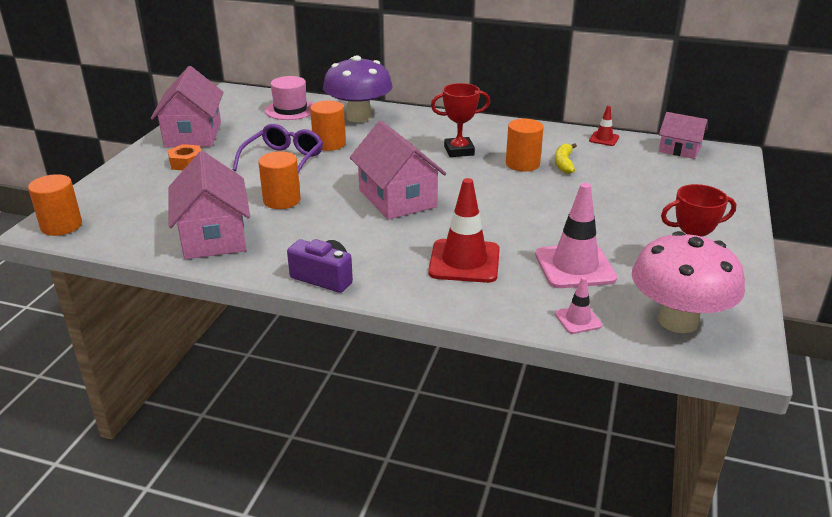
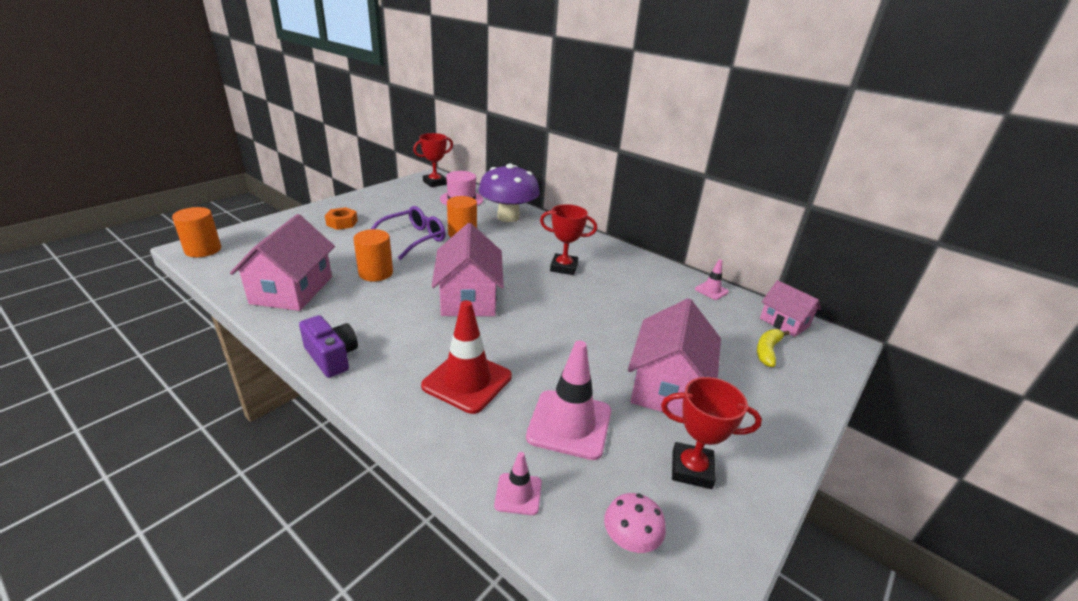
camera: 20 degrees right, 0 degrees up
(193, 134) = (371, 202): pink house -> pink house (667, 386)
(241, 99) = (435, 183): none -> red trophy
(522, 164) = (611, 295): orange cylinder -> none
(564, 163) = (651, 305): yellow banana -> yellow banana (767, 351)
(604, 139) = (711, 290): red traffic cone -> pink traffic cone
(678, 321) = (630, 540): pink mushroom -> pink mushroom, size x0.46

